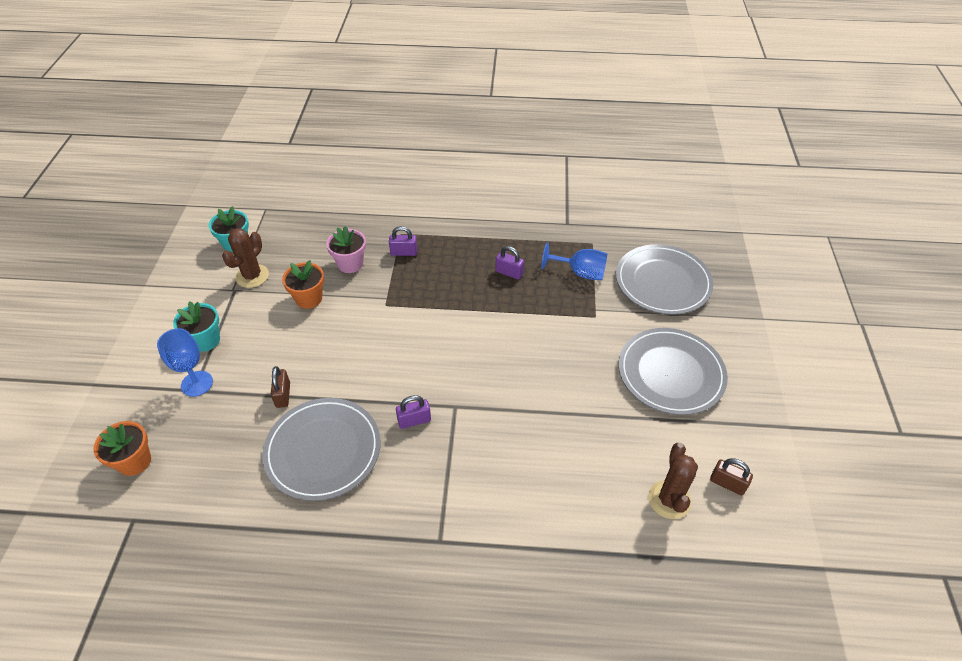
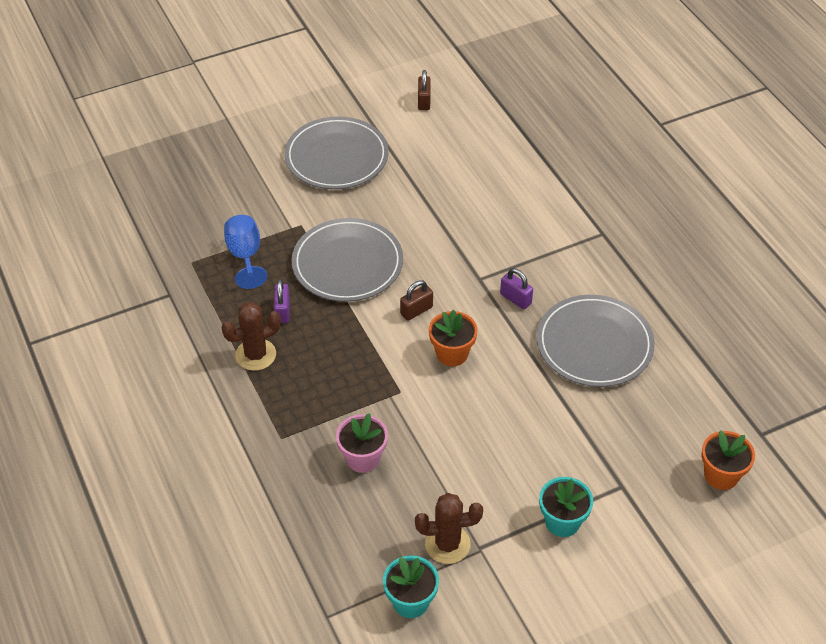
camera: 120 degrees left, 0 degrees up
(197, 383) = (613, 489): blue goblet -> none
(283, 395) = (568, 409): brown padlock -> brown padlock (416, 310)
(309, 298) = (440, 465): orange flower pot -> orange flower pot (452, 353)
(404, 252) = (311, 418): purple padlock -> none
(662, 282) = (219, 193): grey plate -> grey plate (347, 263)
(669, 500) = (463, 126): brown cactus -> brown cactus (255, 355)

